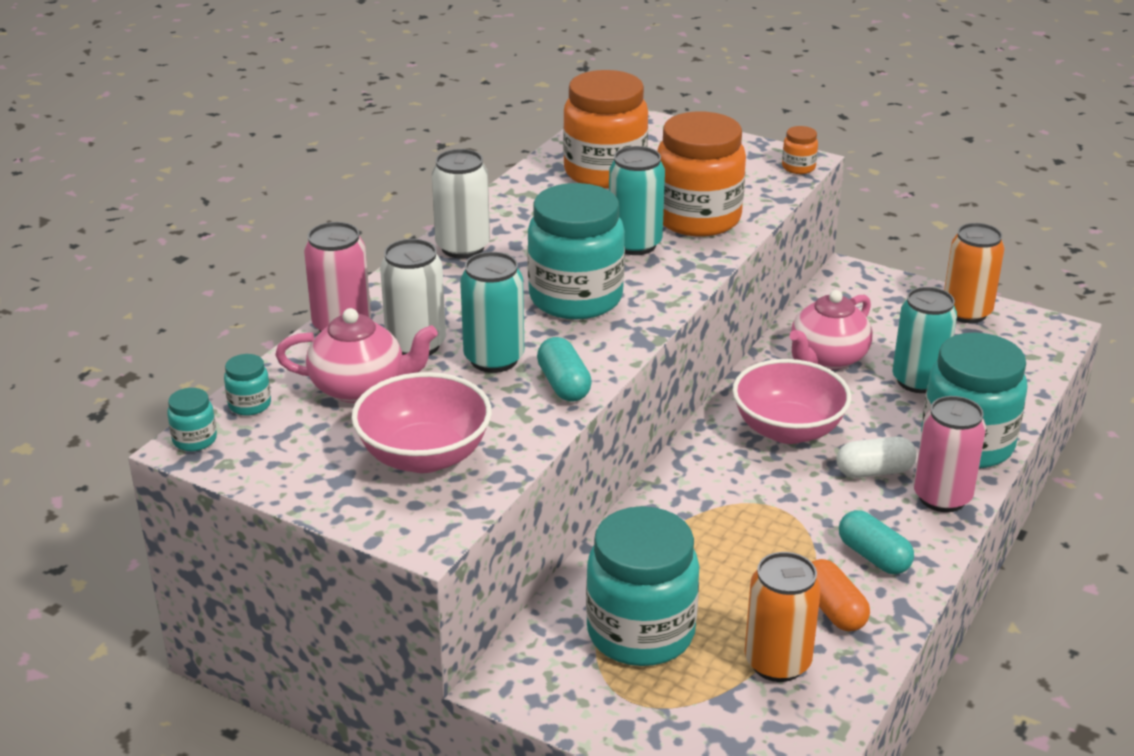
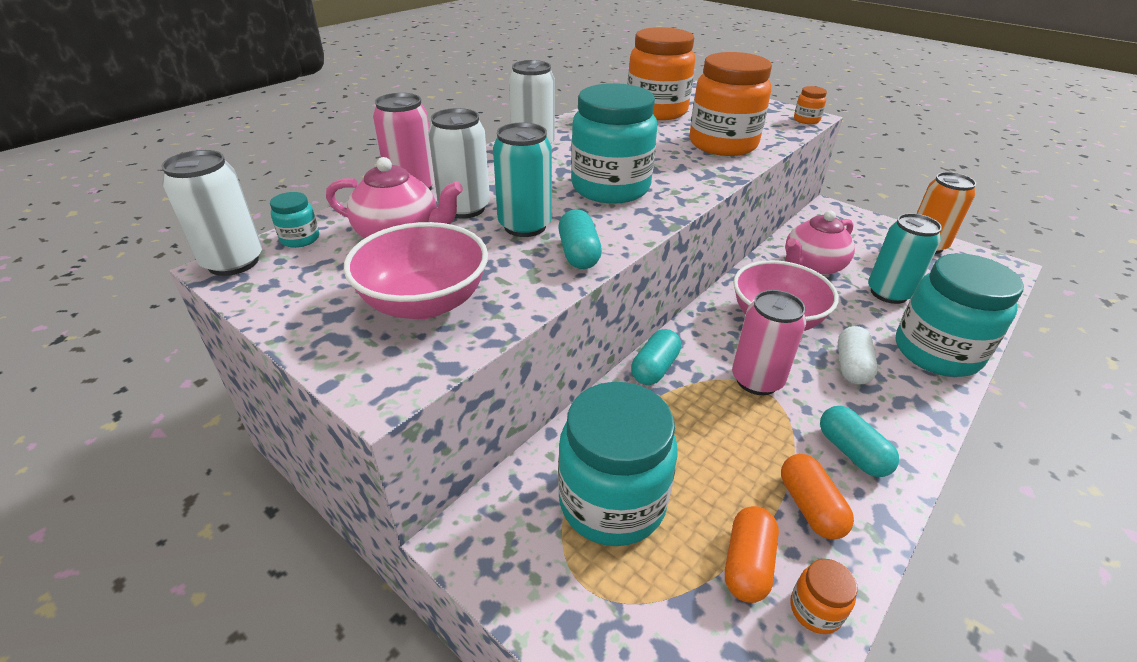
camera: 10 degrees right, 5 degrees up
(195, 440) = (233, 262): turquoise jar -> white can
(635, 244) = (669, 156): turquoise can -> none
(658, 502) = (655, 368): none -> turquoise capsule
(777, 663) = (747, 564): orange can -> orange capsule
(840, 687) = (815, 610): none -> orange jar
(874, 471) = (851, 366): white capsule -> white capsule turned 75 degrees counterclockwise
(942, 497) = (917, 400): pink can -> pink can (757, 380)

